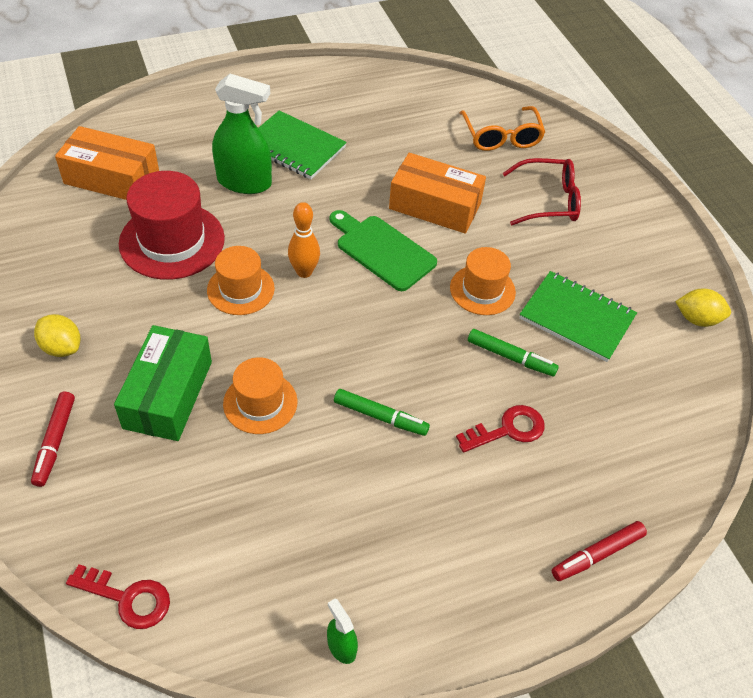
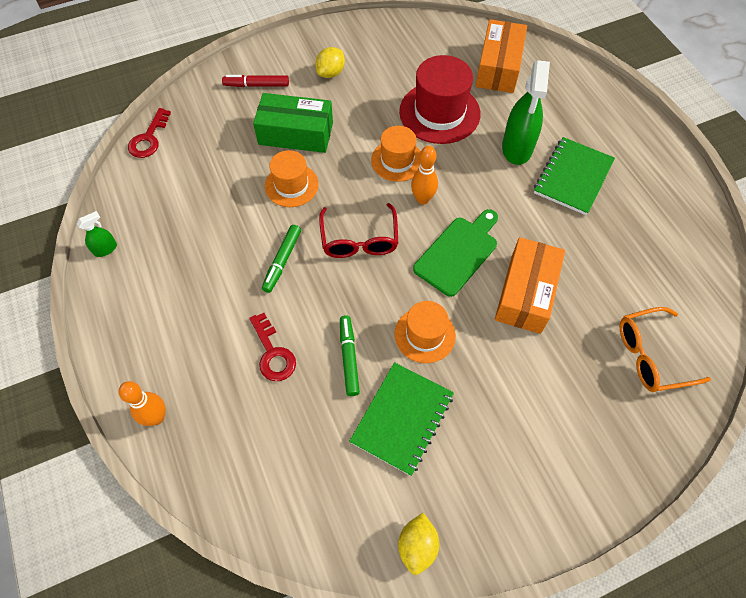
camera: 90 degrees right, 10 degrees up
(511, 357) = (349, 357): green marker -> green marker turned 150 degrees clockwise
(548, 201) = (561, 400): red glasses -> red glasses (359, 239)
(597, 555) = (157, 417): red marker -> orange bowling pin

